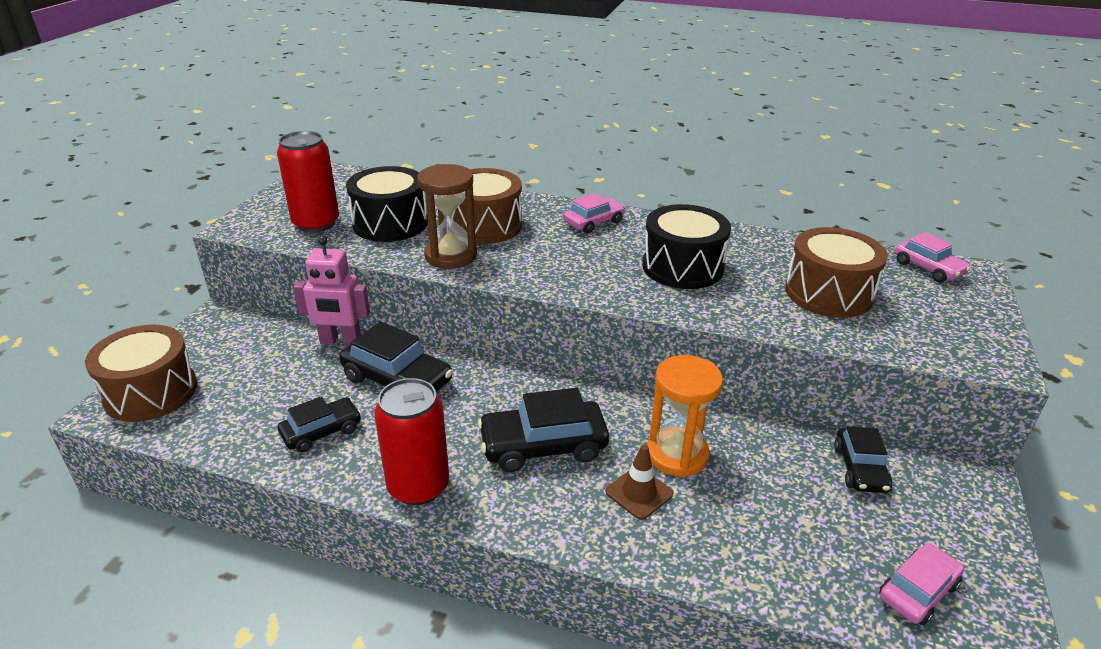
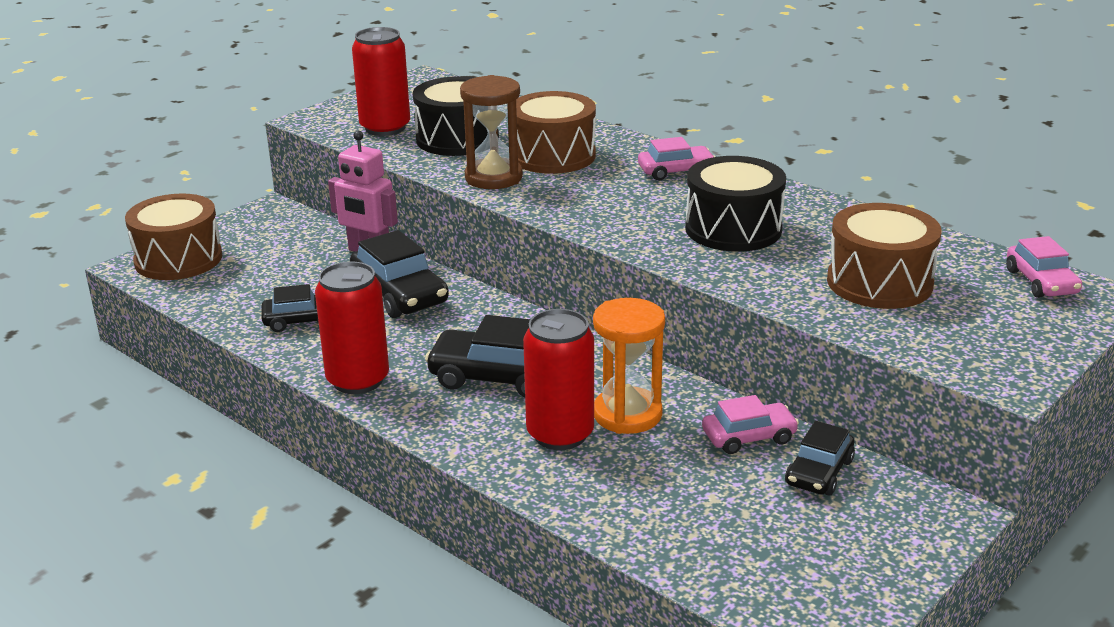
camera: 25 degrees right, 5 degrees down
(639, 493) = (560, 434): brown traffic cone -> red can
(917, 591) = (774, 577): pink car -> pink car (749, 437)

